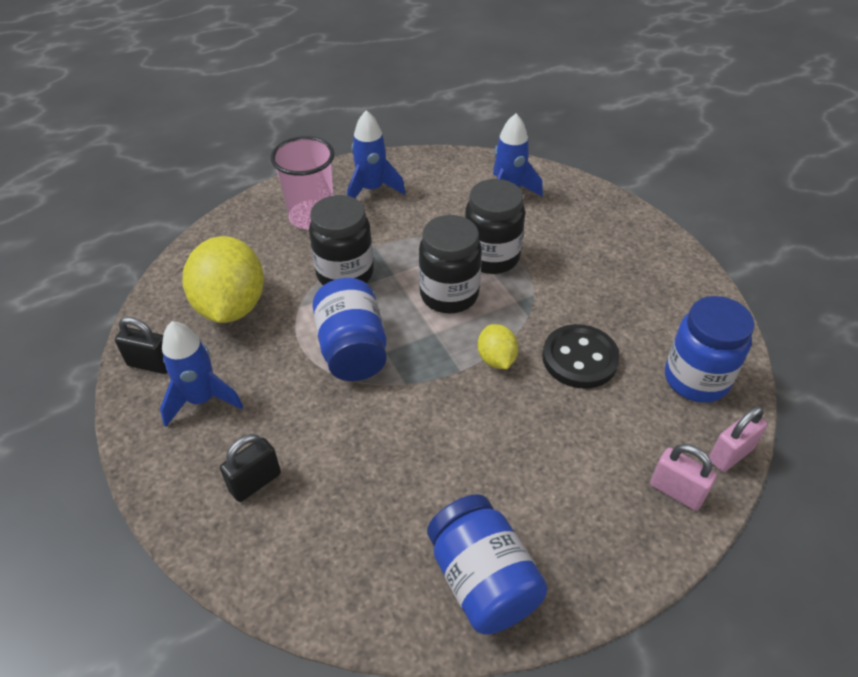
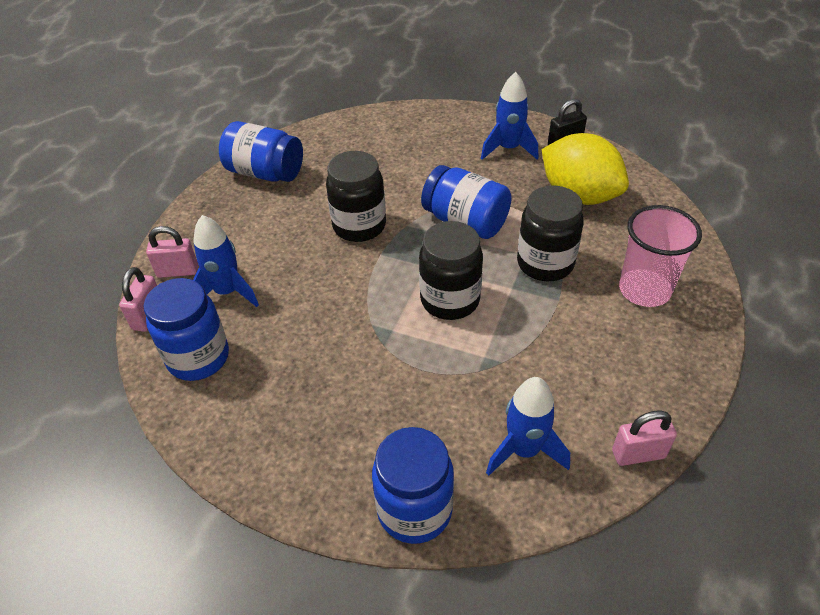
camera: 140 degrees right, 0 degrees up
(255, 482) = (425, 140): black padlock -> none
(372, 189) = (645, 353): blue rocket -> blue rocket (227, 292)
(449, 159) = (638, 454): none -> pink padlock
(491, 257) = (455, 357): black jar -> black jar (359, 226)
(496, 359) = (363, 276): yellow lemon -> none
(580, 358) = (302, 316): black button -> none
(601, 205) = (414, 510): none -> blue jar

